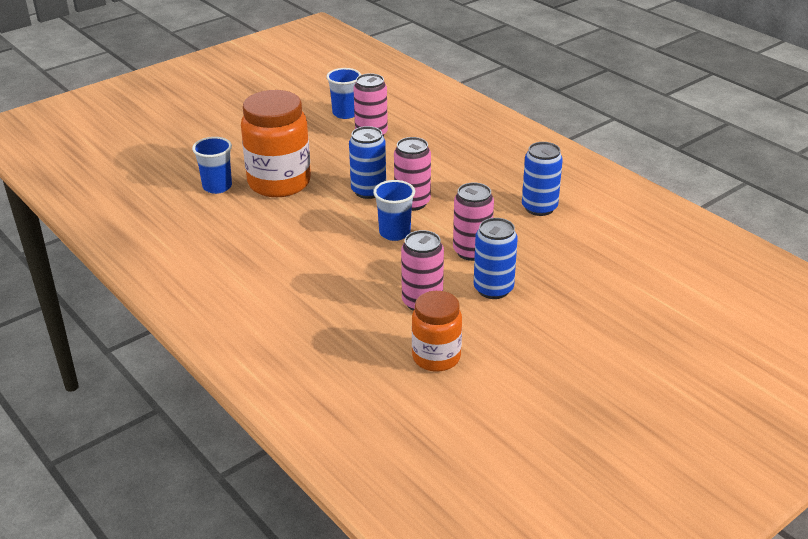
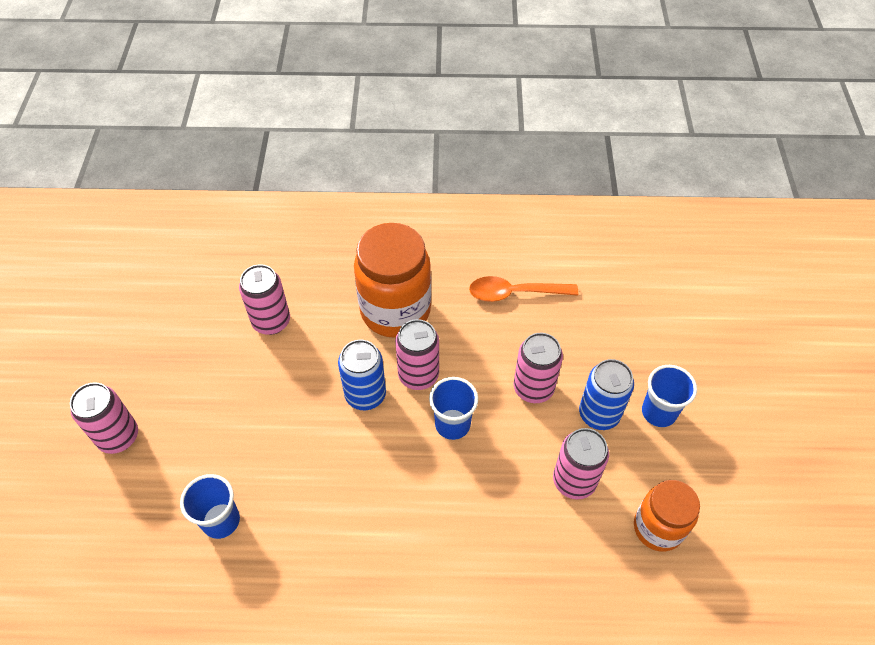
camera: 50 degrees left, 20 degrees up
(226, 129) = (118, 437): none -> pink can
(279, 183) = (274, 459): orange jar -> orange jar (395, 311)
(345, 113) = (210, 314): blue cup -> blue cup (658, 412)
(539, 208) = (515, 293): blue can -> orange spoon

